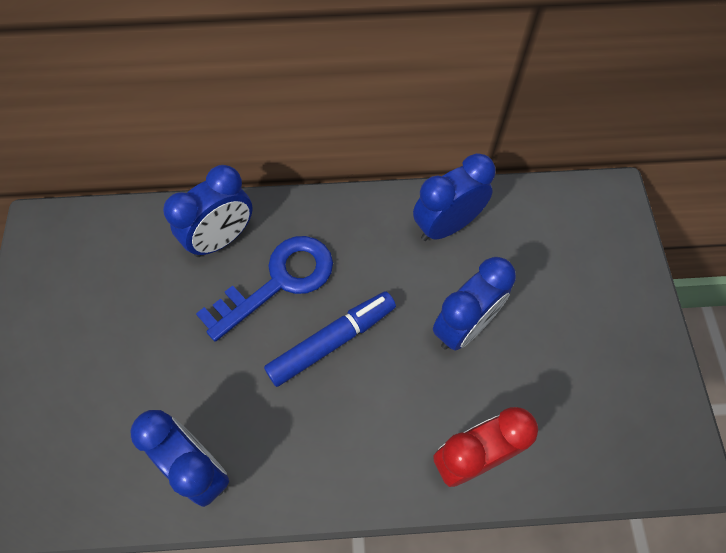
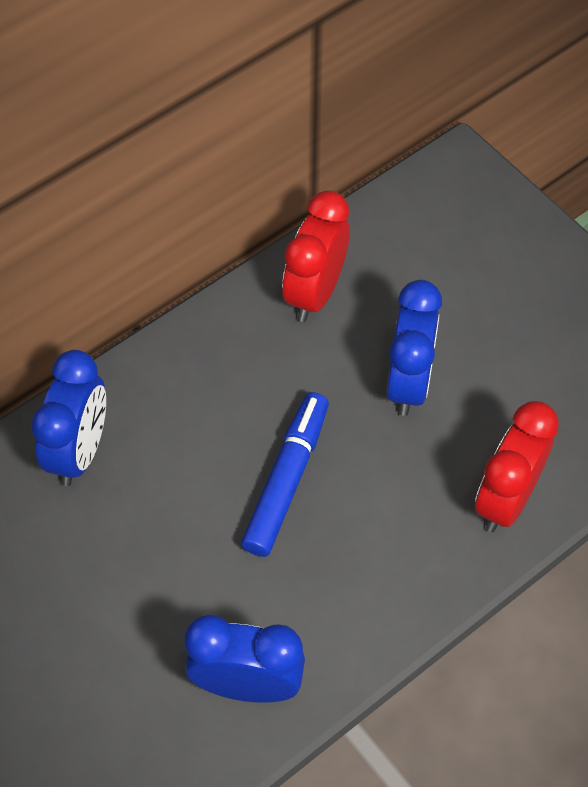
camera: 35 degrees left, 5 degrees down
(278, 282) = (181, 456): blue key -> none
(446, 225) = (315, 292): blue clock -> red clock

